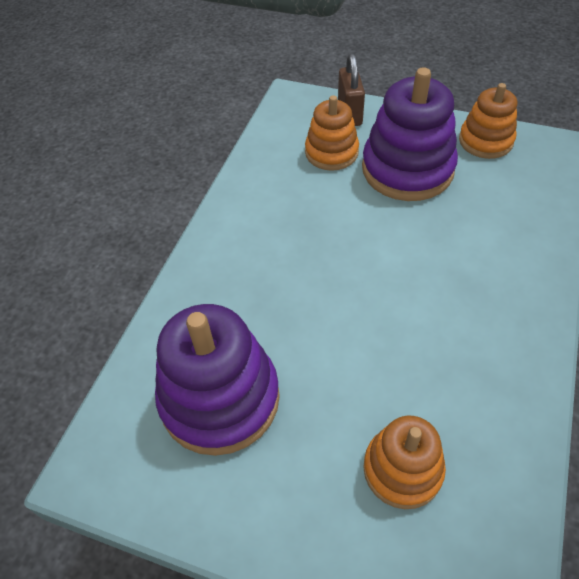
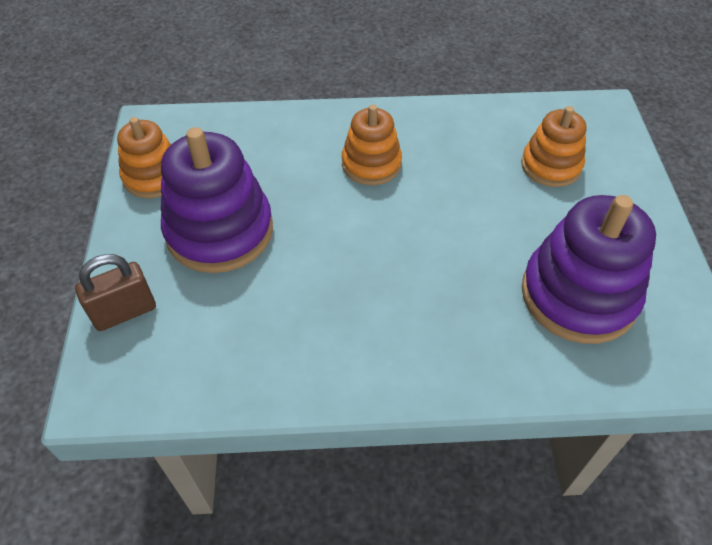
camera: 115 degrees left, 0 degrees up
(331, 152) = (210, 309): orange stacking toy -> orange stacking toy (371, 164)

